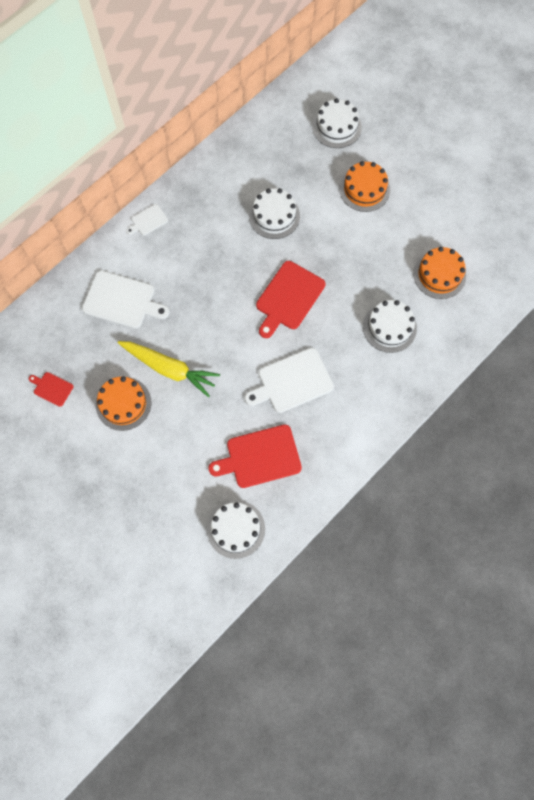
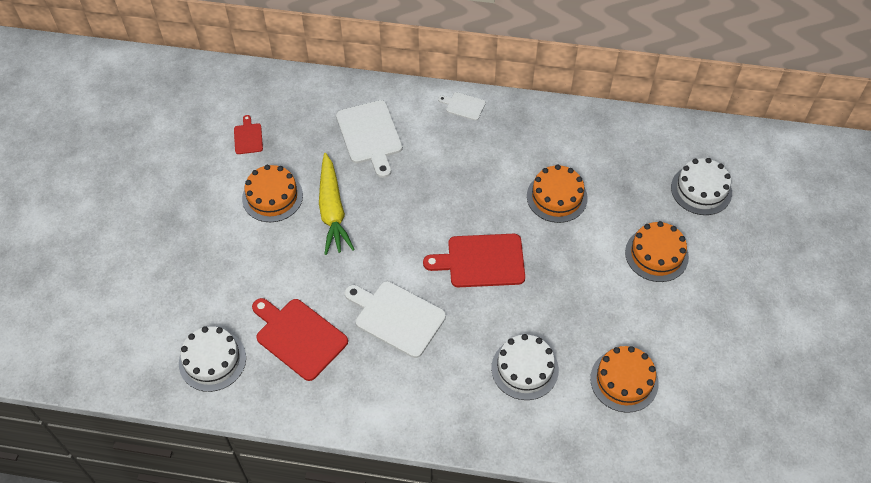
camera: 55 degrees right, 15 degrees down
(274, 216) = (557, 197): white cake -> orange cake

